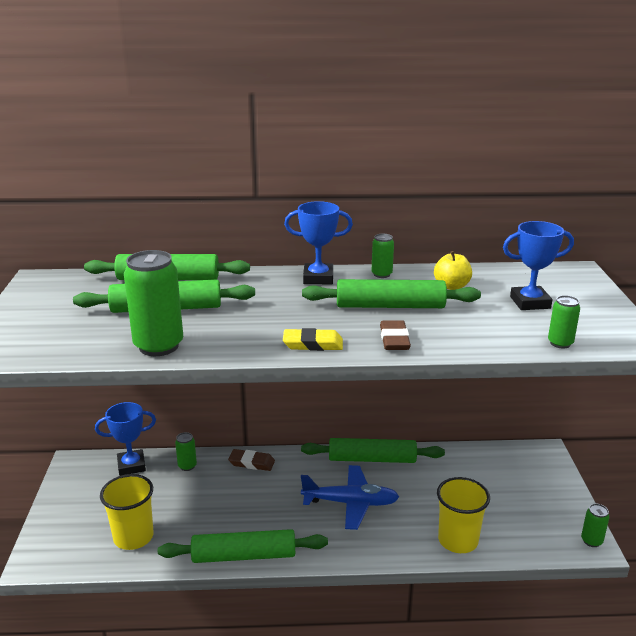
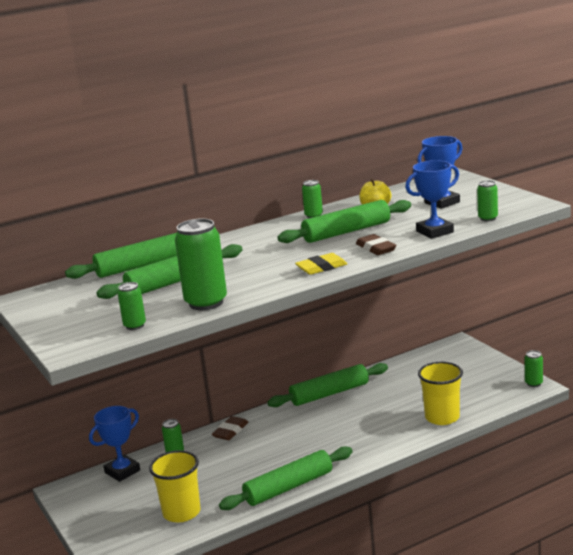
camera: 25 degrees left, 5 degrees down
(68, 349) = (135, 326): none -> green can
(251, 463) = (230, 431): brown eraser -> brown eraser turned 45 degrees counterclockwise
(318, 278) = (267, 231): blue trophy -> blue trophy (434, 232)
(351, 503) = (340, 426): blue plane -> none

